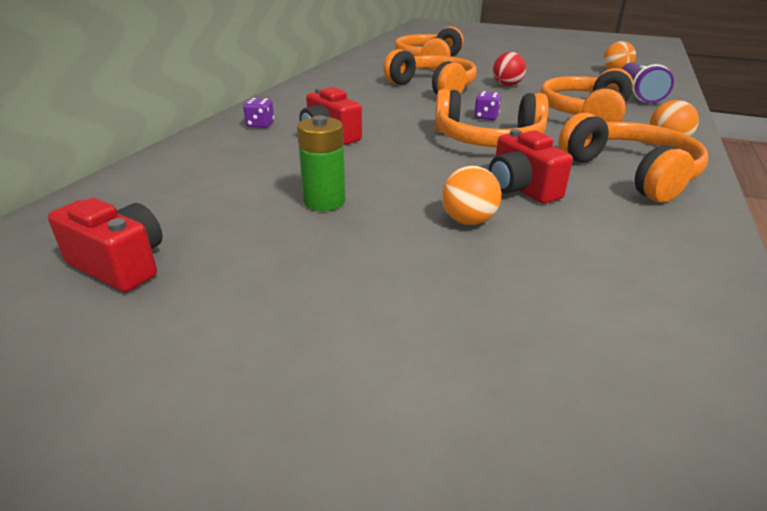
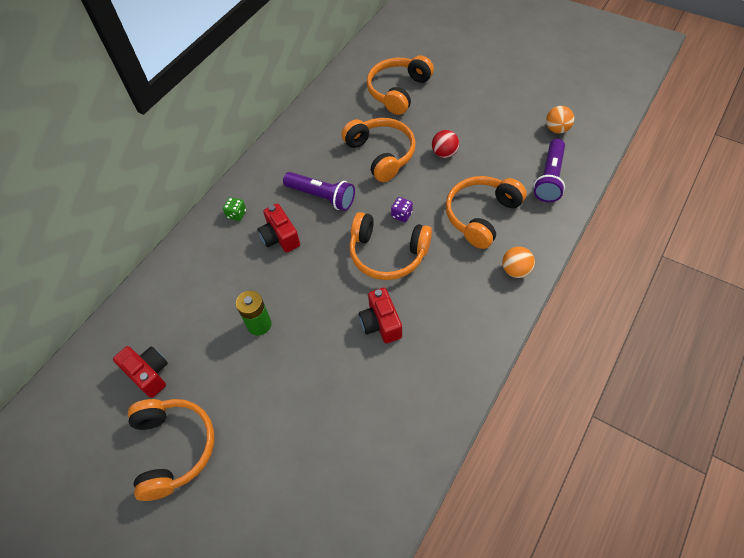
camera: 15 degrees right, 25 degrees up
(260, 125) = (236, 214): purple dice -> green dice
(374, 111) = (322, 197): none -> purple flashlight
(468, 221) = (334, 355): orange ball -> none
(631, 173) = (463, 311): orange headphones -> orange headphones (174, 448)

